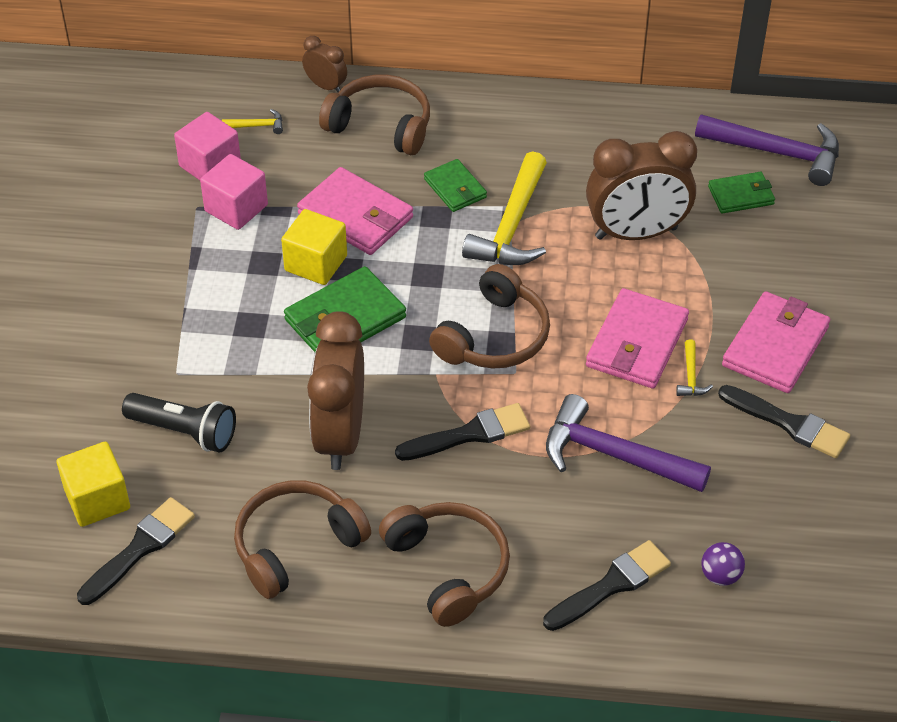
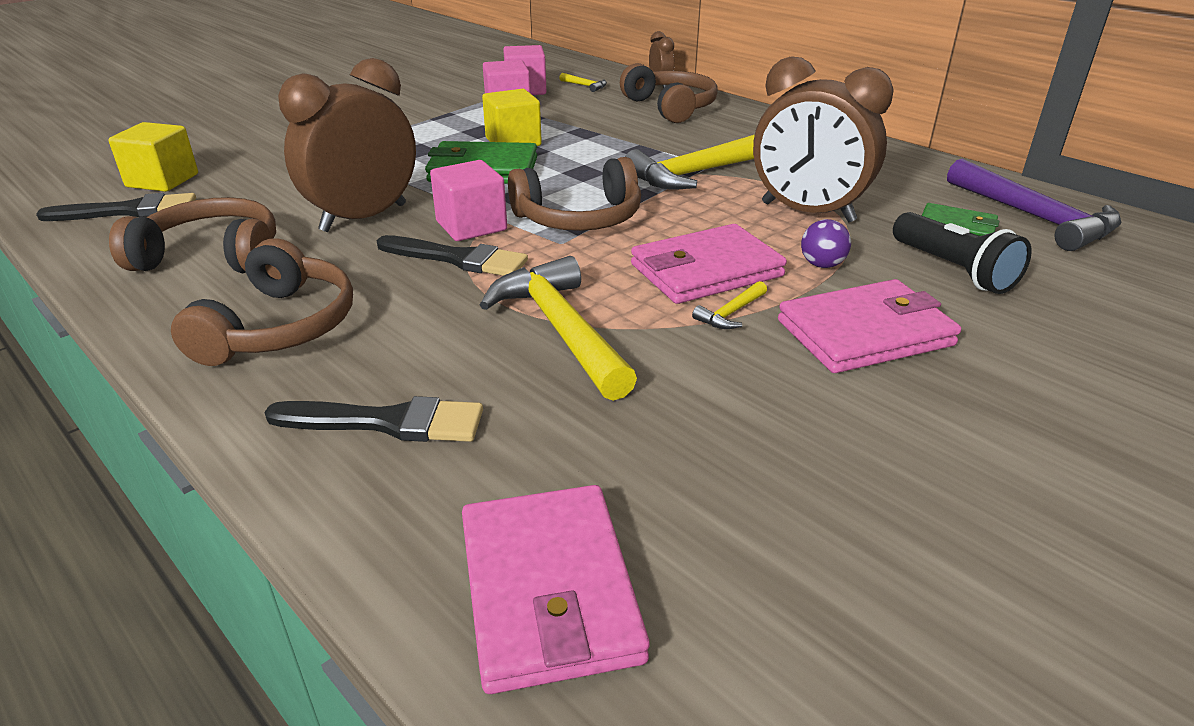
camera: 40 degrees right, 15 degrees down
(184, 431) = (276, 175): black flashlight -> black flashlight (953, 270)
(356, 216) = (581, 133): pink wallet -> pink wallet (549, 590)
(431, 394) = (471, 226): none -> pink cube
(455, 188) = (679, 145): green wallet -> none
(614, 455) = (561, 330): purple hammer -> yellow hammer
(720, 575) = (515, 486): purple ball -> purple ball (822, 265)
(789, 424) = (800, 398): black brush -> none

